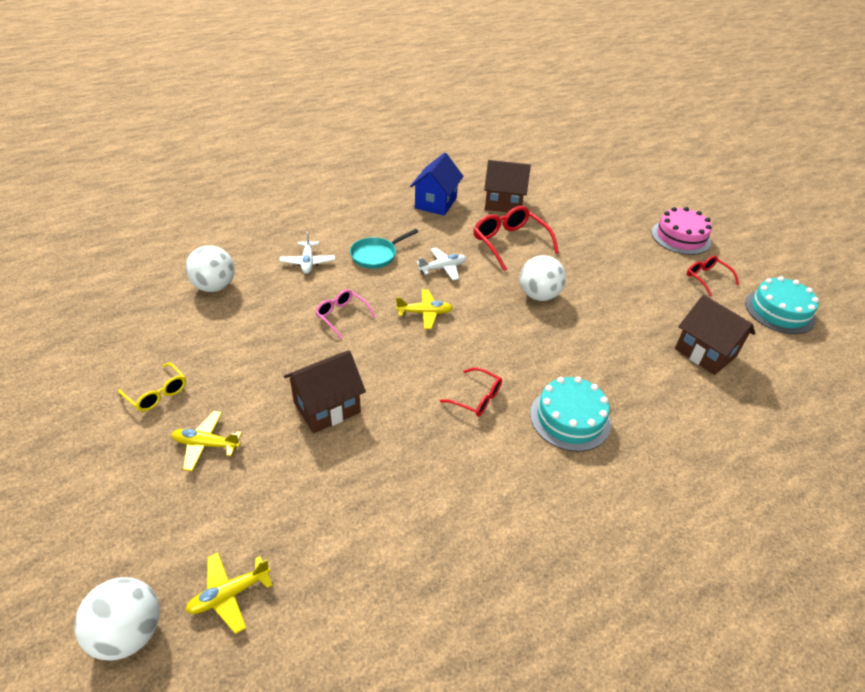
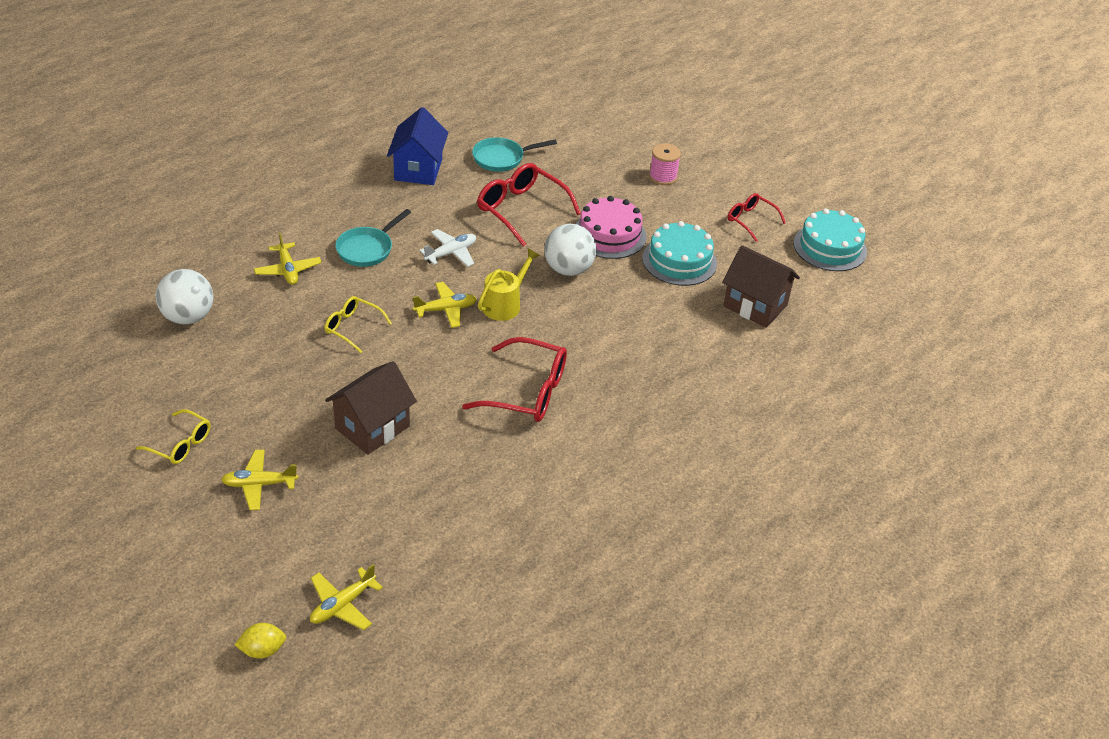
camera: 15 degrees left, 0 degrees up
(129, 632) = (262, 650): white ball -> yellow lemon
(308, 262) = (288, 270): white plane -> yellow plane
(342, 316) = (353, 328): pink glasses -> yellow glasses
(476, 316) = (504, 304): none -> yellow watering can
(476, 398) = (527, 391): red glasses -> red glasses, size x1.71
(503, 203) = (501, 158): brown house -> turquoise pan
(570, 418) = (626, 396): turquoise cake -> turquoise cake (679, 261)
(633, 234) = (663, 177): none -> pink spool
(680, 237) = (717, 173): pink cake -> pink cake (609, 235)

